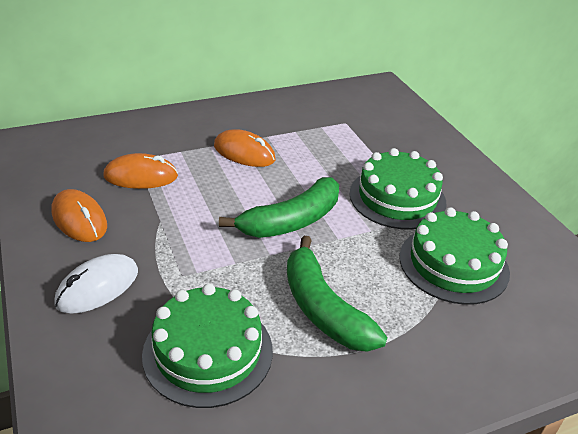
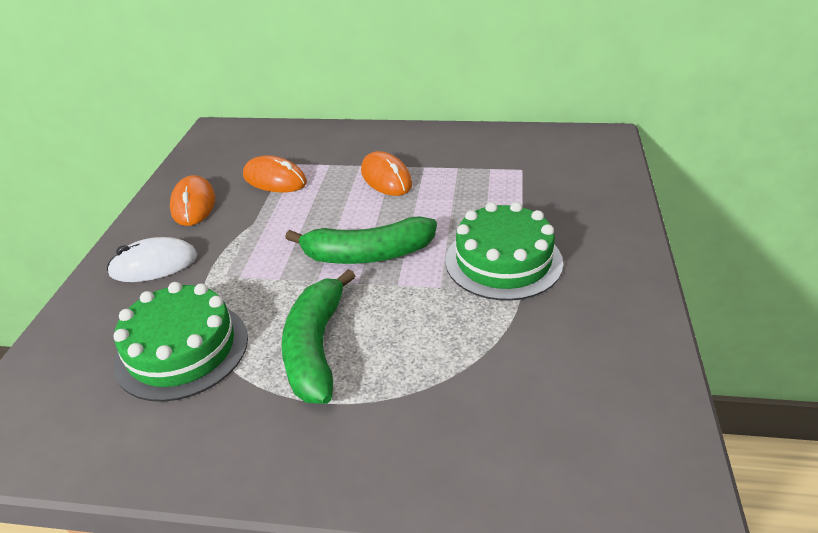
camera: 35 degrees right, 0 degrees up
(453, 264) = (499, 350): green cake -> none

